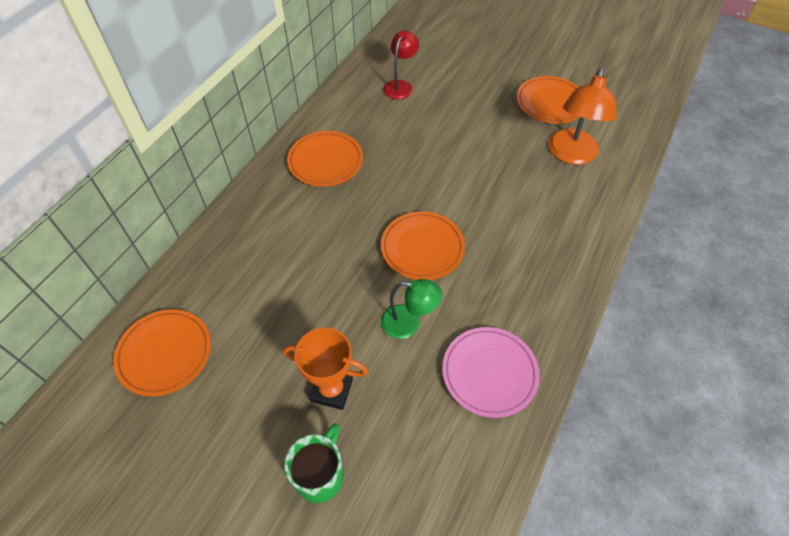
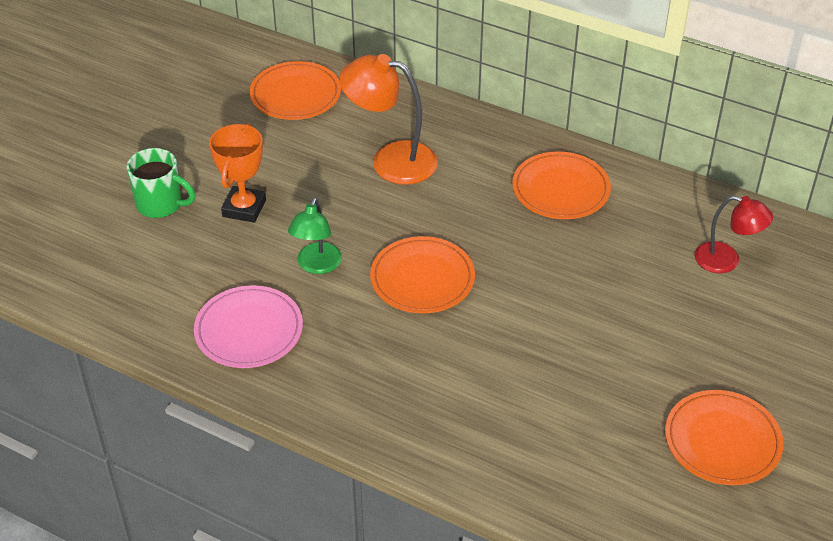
camera: 90 degrees right, 10 degrees down
(571, 155) = (603, 453): orange lamp -> orange lamp (391, 160)

